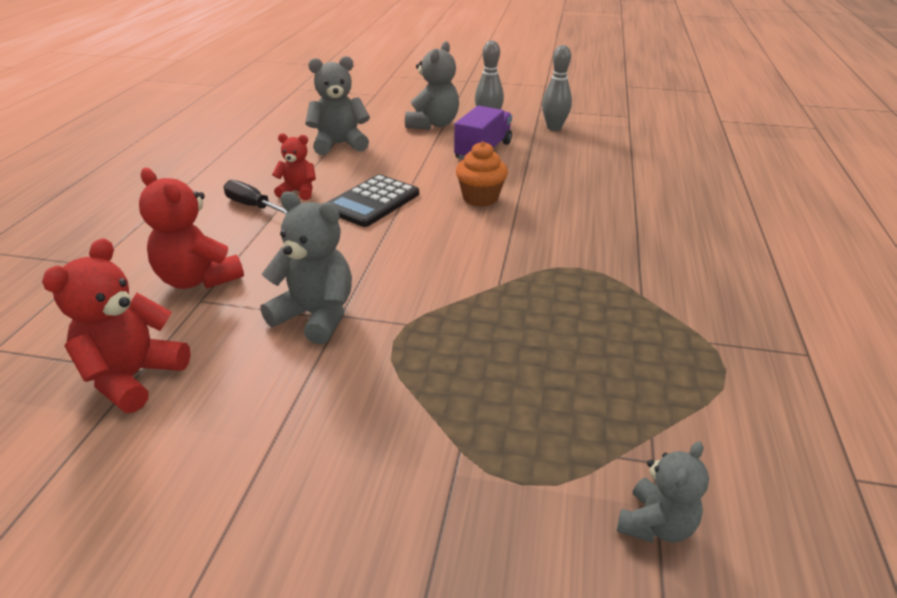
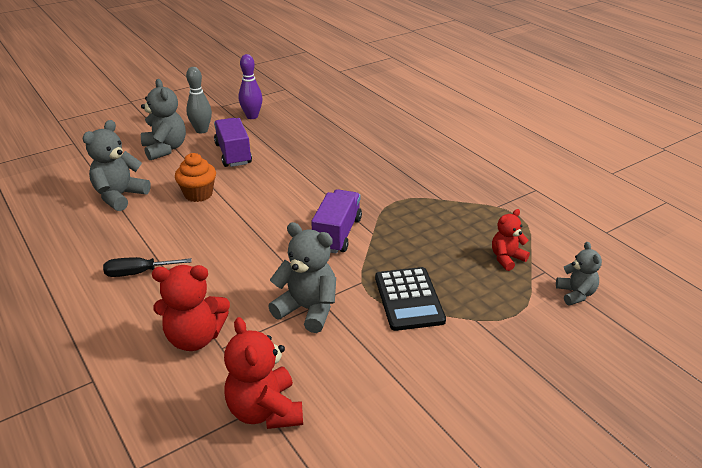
camera: 45 degrees left, 0 degrees up
(298, 192) = (154, 245): red teddy bear -> red teddy bear (506, 258)
(316, 316) = (308, 309): grey teddy bear -> grey teddy bear turned 45 degrees clockwise
(372, 202) = (219, 225): black calculator -> black calculator (409, 299)
(460, 265) = (337, 234): none -> purple truck
(480, 198) = (283, 187): orange cupcake -> orange cupcake (198, 194)
(554, 128) = (252, 116): grey bowling pin -> purple bowling pin

